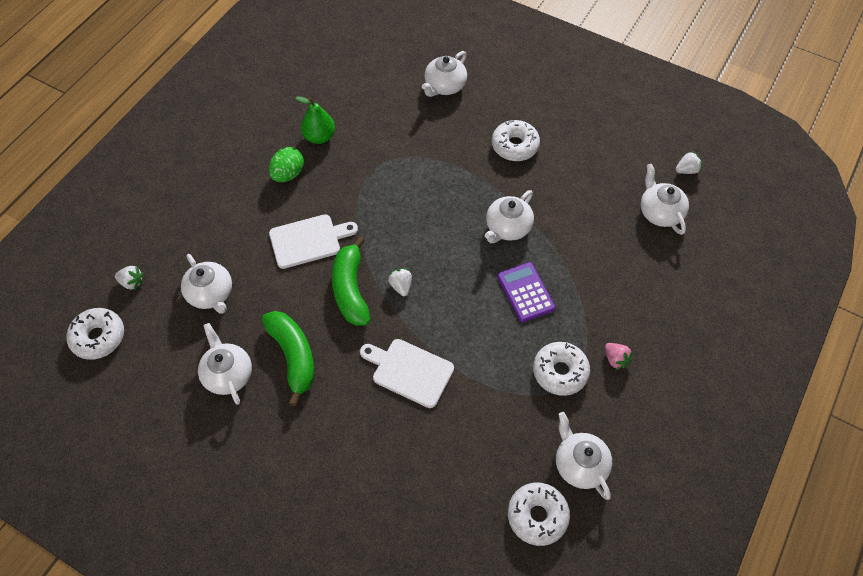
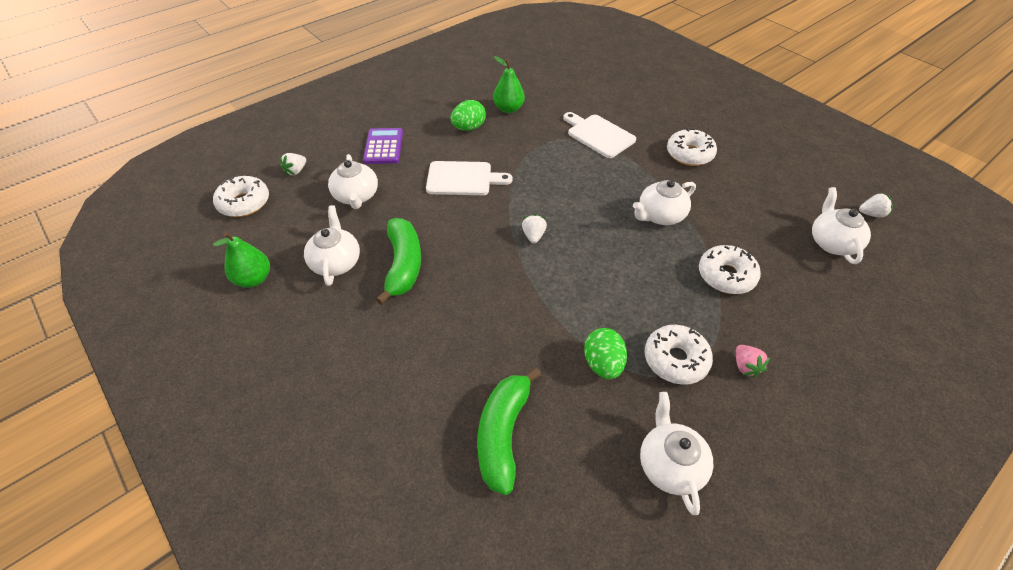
camera: 20 degrees right, 10 degrees down
(132, 282) = (296, 171): white strawberry -> white strawberry turned 90 degrees clockwise
(157, 418) = (253, 279): none -> green pear
(350, 289) = (484, 225): green banana -> green banana (503, 433)
(409, 371) = (510, 311): white cutting board -> white cutting board (598, 135)
(444, 86) = (637, 98): white teapot -> none
(503, 396) = (603, 364): none -> green egg
(525, 292) = (660, 275): purple calculator -> purple calculator (383, 147)
(537, 516) = (599, 506): white donut -> white donut (726, 275)

